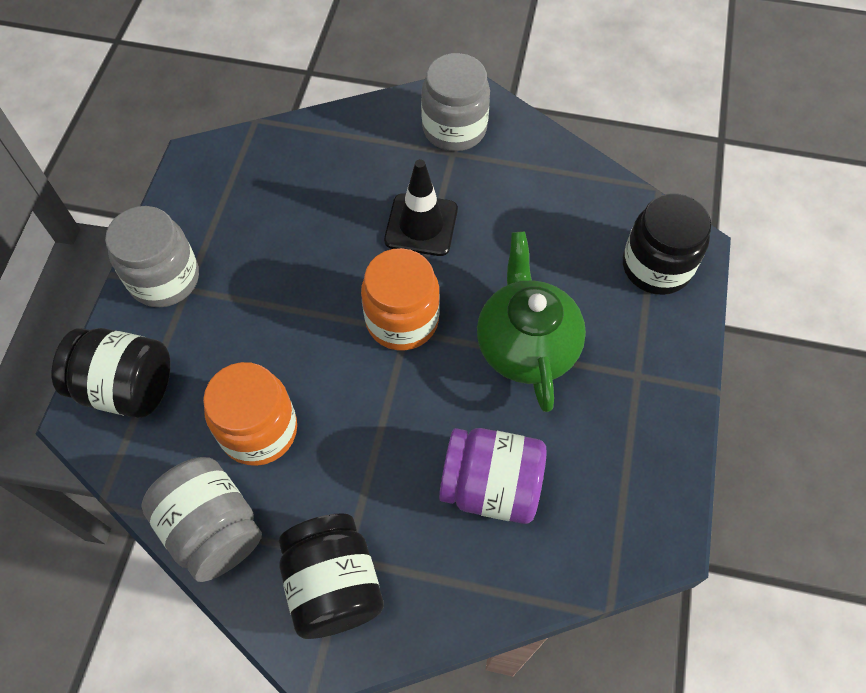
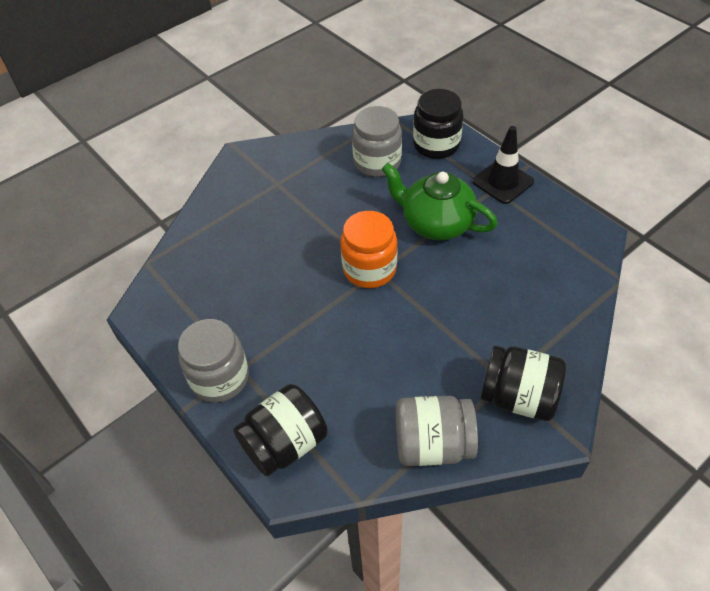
camera: 50 degrees left, 10 degrees down
(259, 430) = (383, 382): orange jar -> none
(421, 225) = (312, 225): black traffic cone -> black traffic cone (502, 182)
(454, 128) = (261, 173): grey jar -> grey jar (377, 162)
(491, 486) = (511, 287): purple jar -> none

